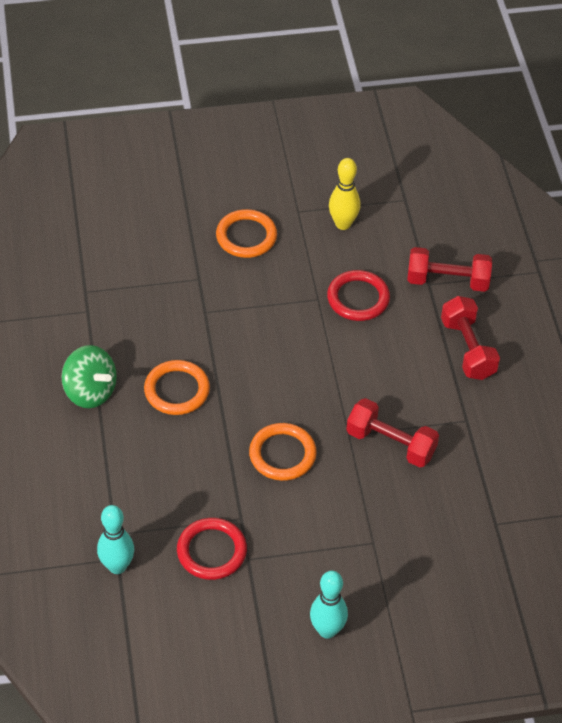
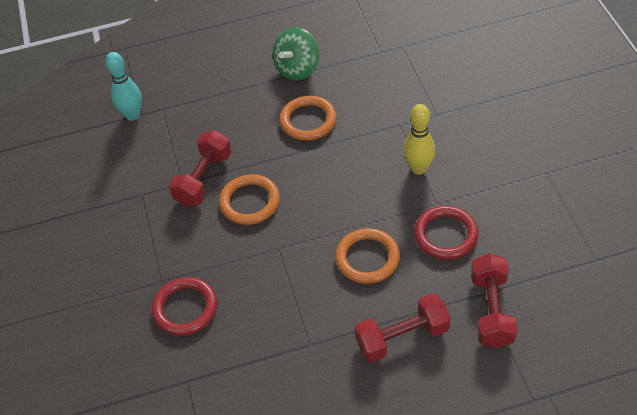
camera: 90 degrees right, 0 degrees up
(211, 551) = (148, 169): red ring -> red ring (185, 308)
(246, 236) = (498, 139): orange ring -> orange ring (367, 258)
(327, 630) = (72, 258): turquoise bowling pin -> none
(343, 224) = (541, 210): yellow bowling pin -> yellow bowling pin (418, 168)
(390, 444) = (272, 282): red dumbbell -> red dumbbell (203, 179)

